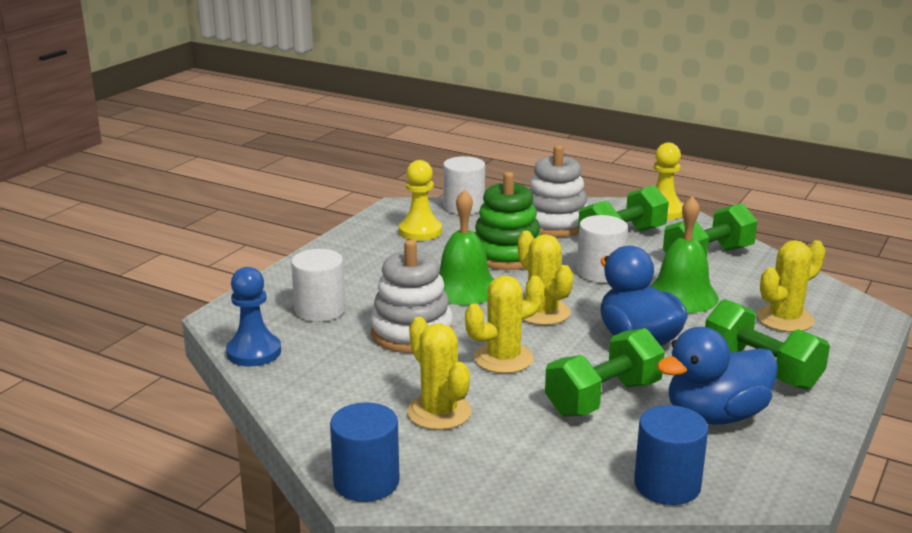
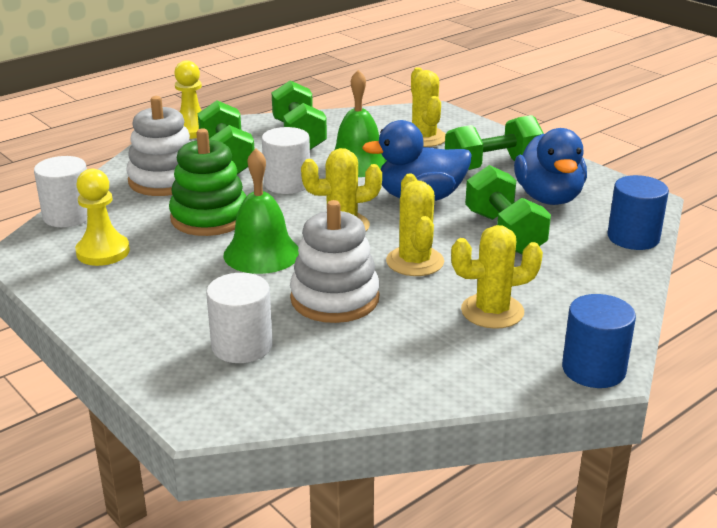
camera: 70 degrees left, 5 degrees up
(254, 352) = (310, 405): blue pawn -> none

